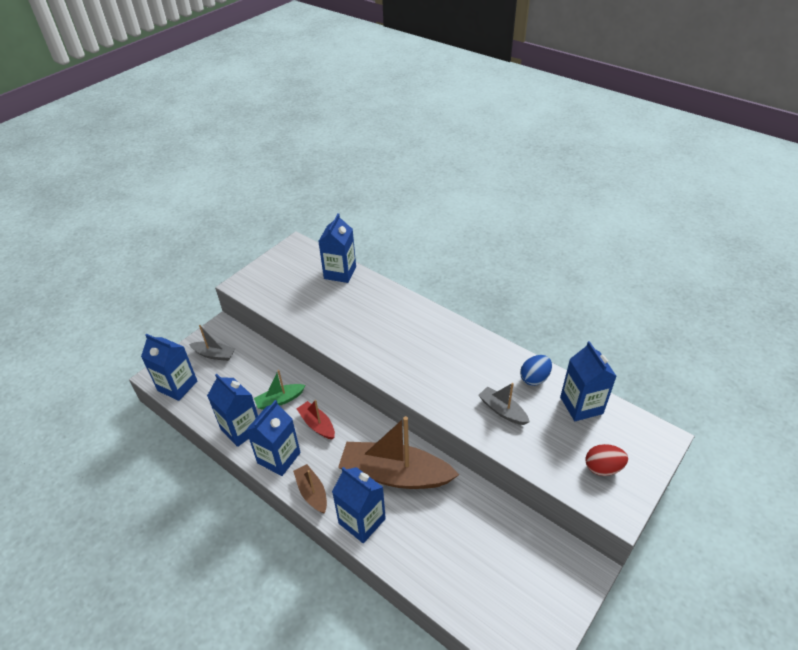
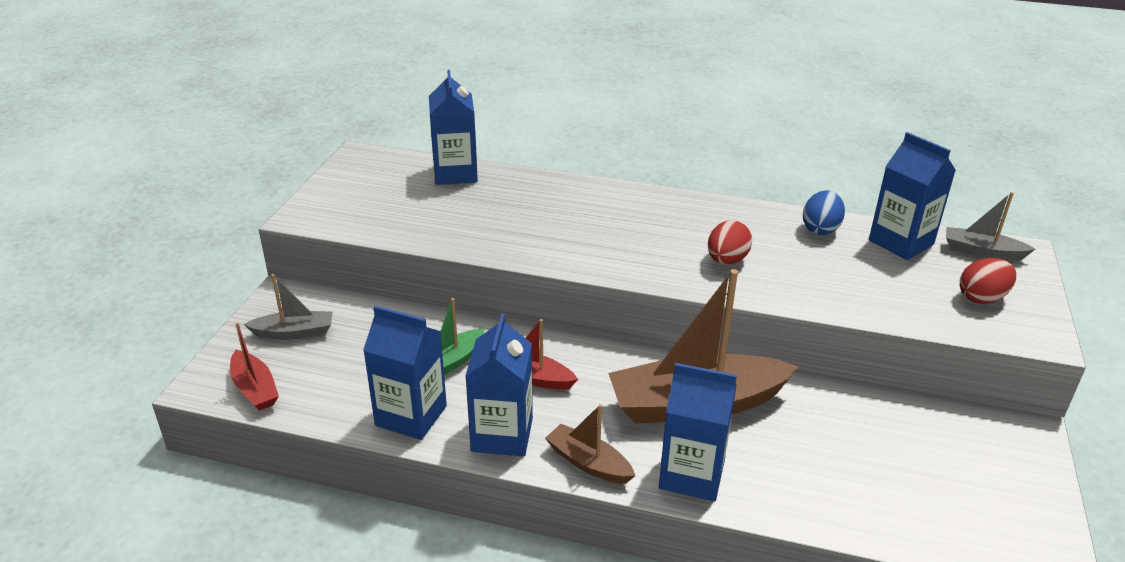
camera: 25 degrees left, 10 degrees down
(177, 386) = (255, 389): blue carton -> red boat
(456, 386) = (726, 260): none -> red egg
(502, 410) = (809, 271): grey boat -> grey boat (982, 252)

